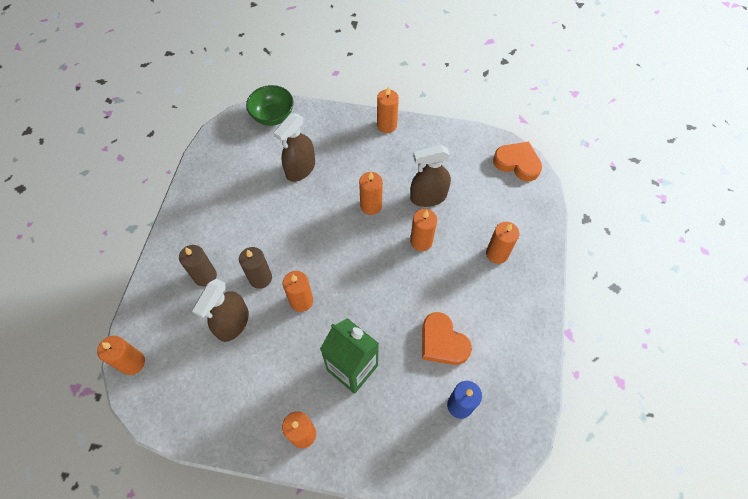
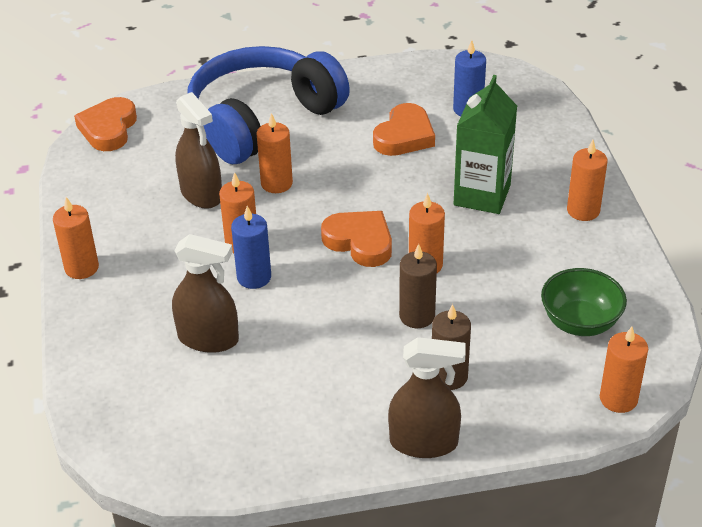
camera: 110 degrees left, 20 degrees down
(233, 323) = (497, 319): brown spray bottle -> brown spray bottle (424, 442)
(273, 116) = (108, 413): green bowl -> green bowl (580, 322)
(338, 203) = (254, 277): none -> blue candle
(341, 270) = (360, 242): none -> orange heart
(497, 254) = (262, 119): orange candle -> blue headphones

